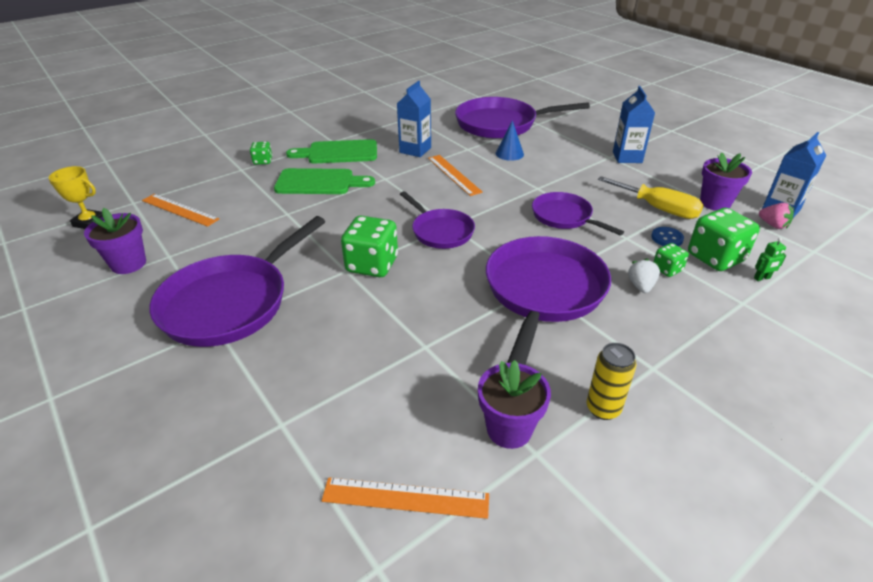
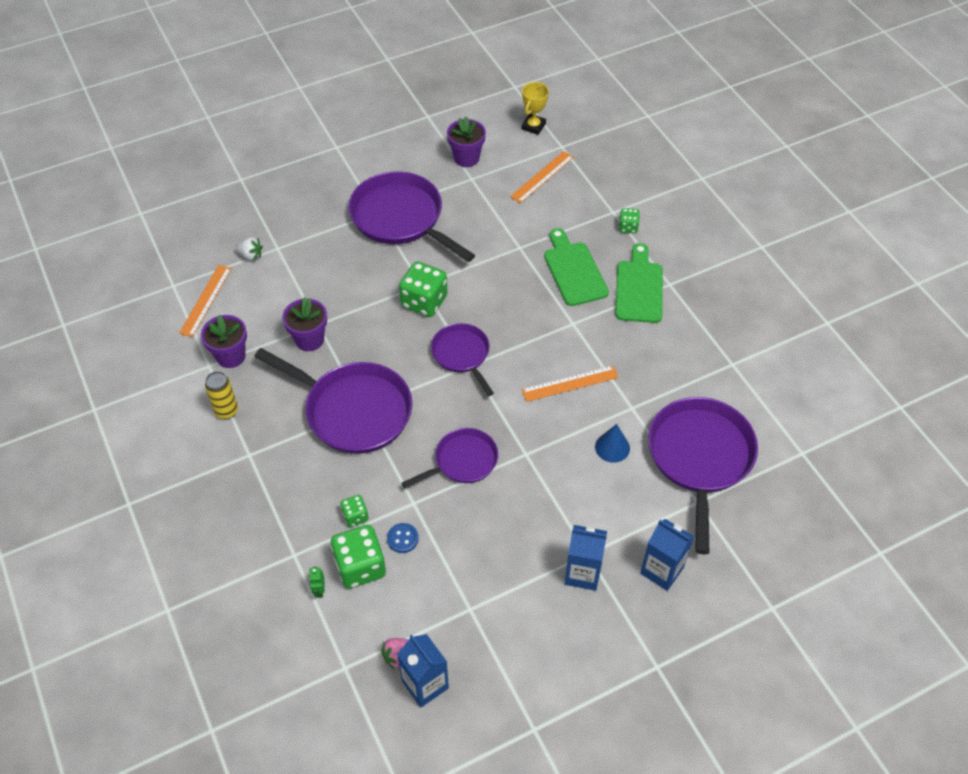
camera: 100 degrees right, 15 degrees up
(319, 182) = (574, 271): green cutting board -> green cutting board turned 150 degrees clockwise
(415, 150) = (635, 357): blue carton -> blue carton (661, 570)
(440, 231) = (462, 355): purple pan -> purple pan turned 90 degrees clockwise
(641, 286) = (339, 485): white strawberry -> white strawberry (251, 255)
(658, 208) = (458, 555): yellow screwdriver -> none
(715, 203) = (455, 620): purple flower pot -> purple flower pot (309, 339)

